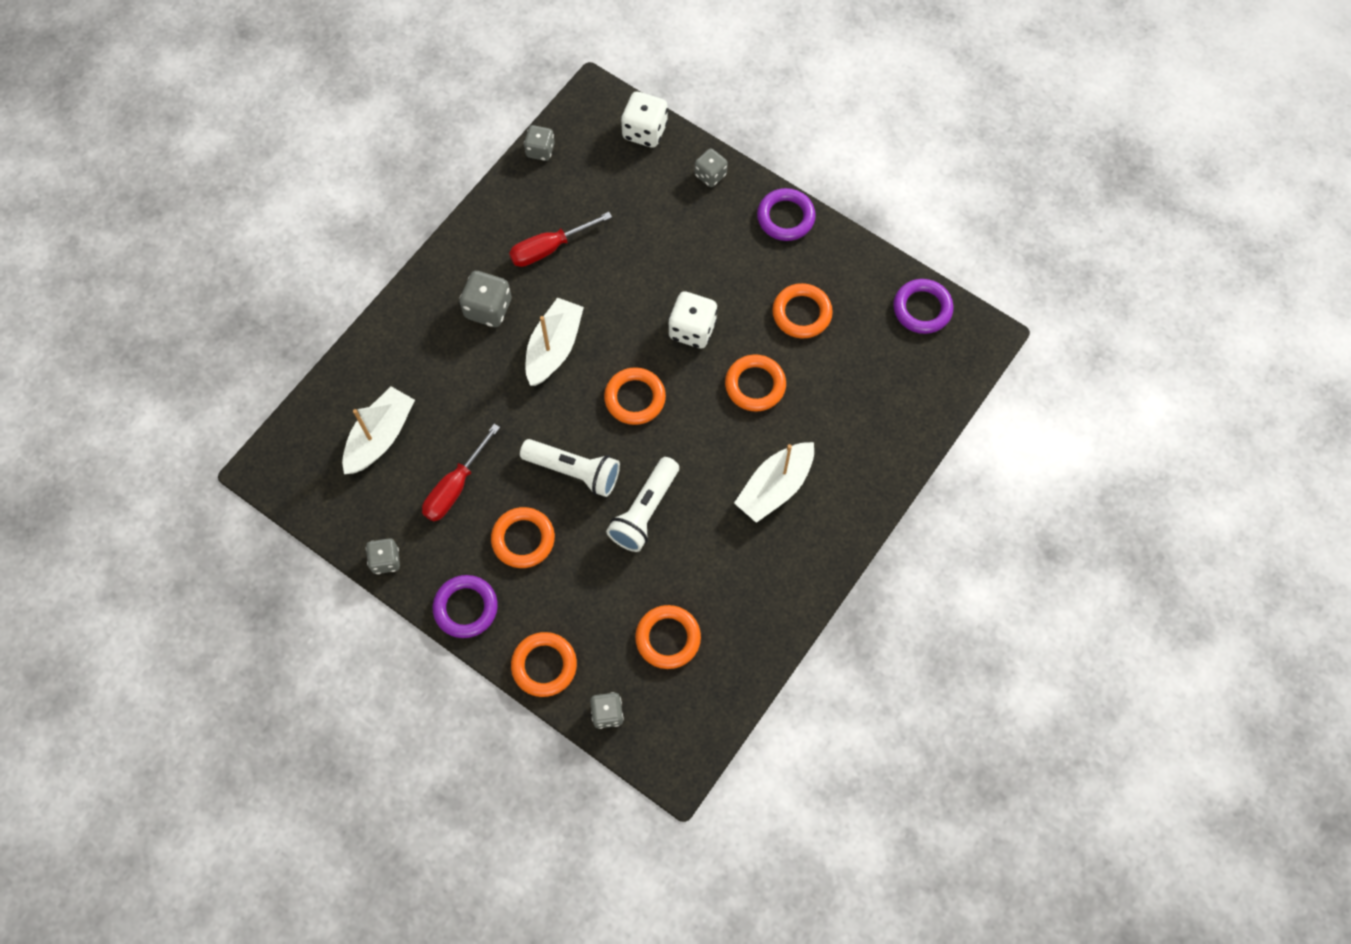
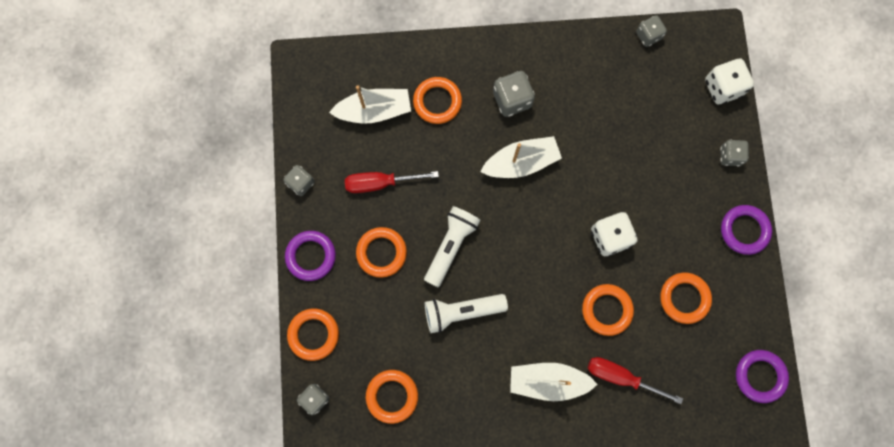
camera: 50 degrees right, 10 degrees up
(549, 248) = (585, 100): red screwdriver -> red screwdriver (621, 377)
(574, 471) = (451, 246): white flashlight -> white flashlight turned 135 degrees counterclockwise
(635, 398) = (531, 241): orange ring -> orange ring (437, 102)

